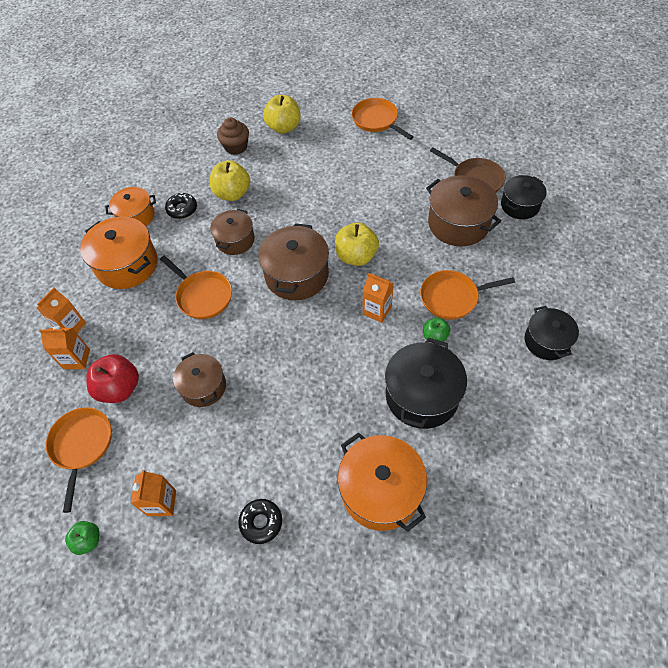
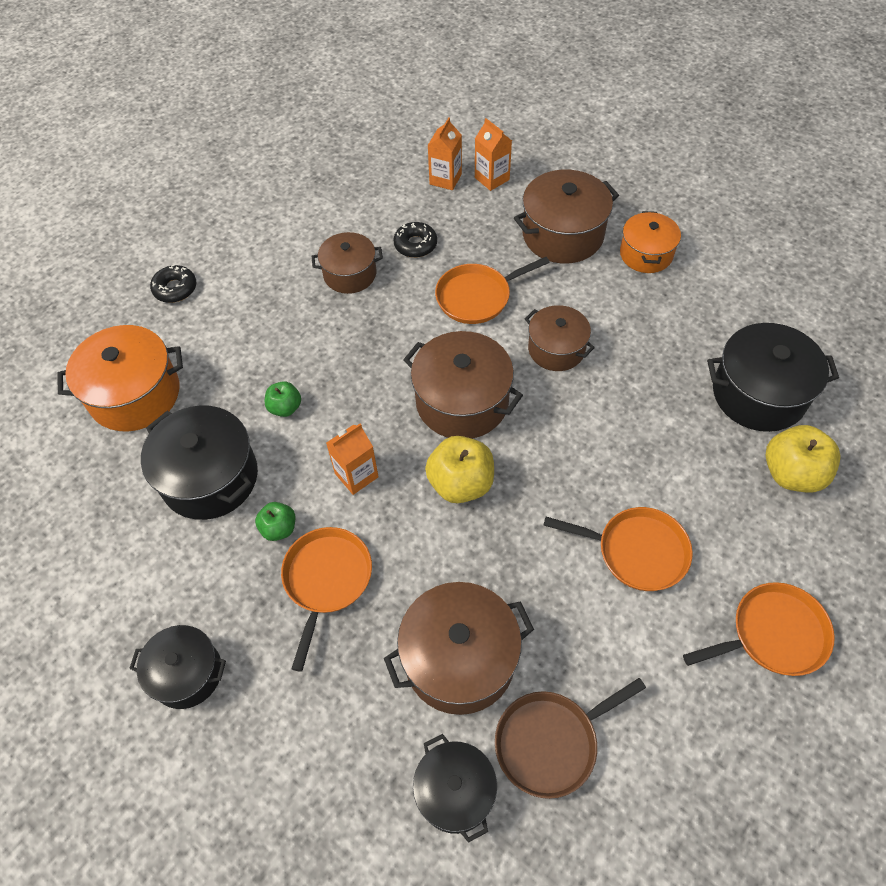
camera: 110 degrees right, 0 degrees up
(82, 445) = (341, 174): orange pan -> orange pan (636, 551)
(88, 540) = (246, 170): green apple -> green apple (285, 408)
(120, 388) = (389, 208): red apple -> none
(127, 265) = (562, 235): orange pot -> brown pot
(162, 503) = (245, 221): orange carton -> none
(182, 209) = (640, 303): black donut -> black donut (415, 245)
(232, 193) = (651, 366): yellow apple -> none
(236, 147) = (758, 394): brown cupcake -> black pot

